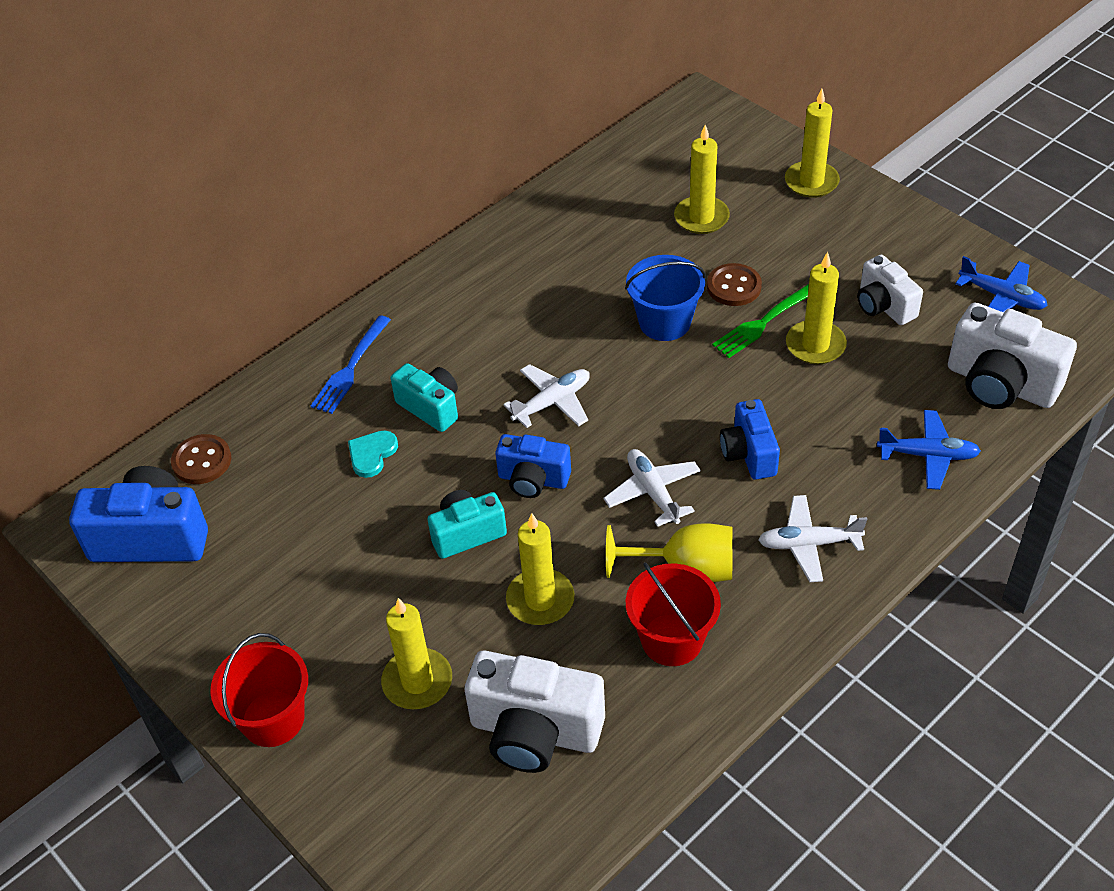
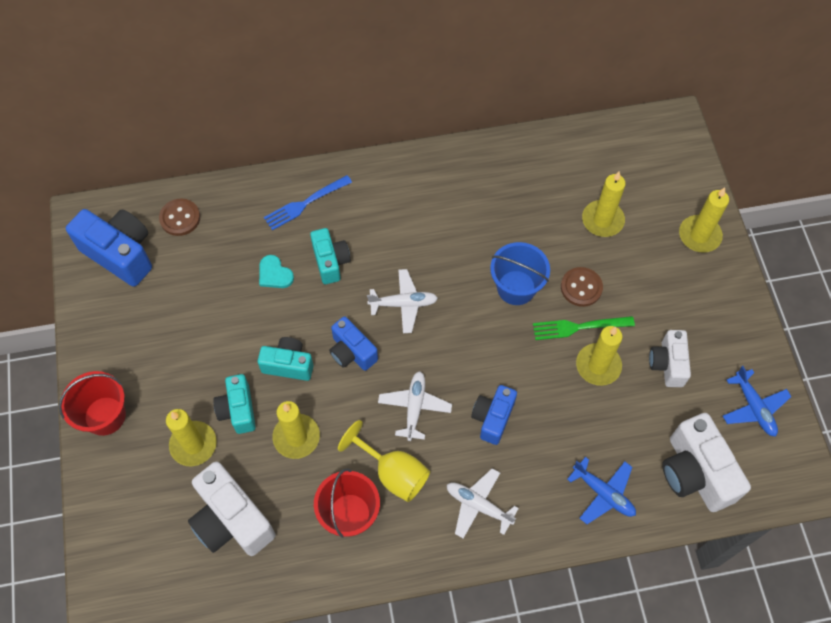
camera: 30 degrees right, 15 degrees up
(372, 454) = (274, 274): turquoise heart -> turquoise heart turned 105 degrees counterclockwise
(444, 613) = (238, 410): none -> turquoise camera

